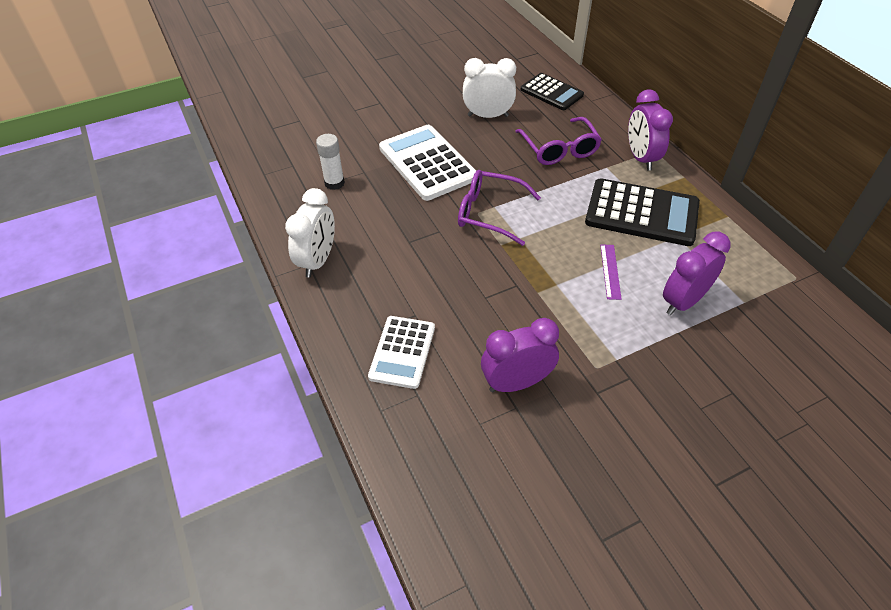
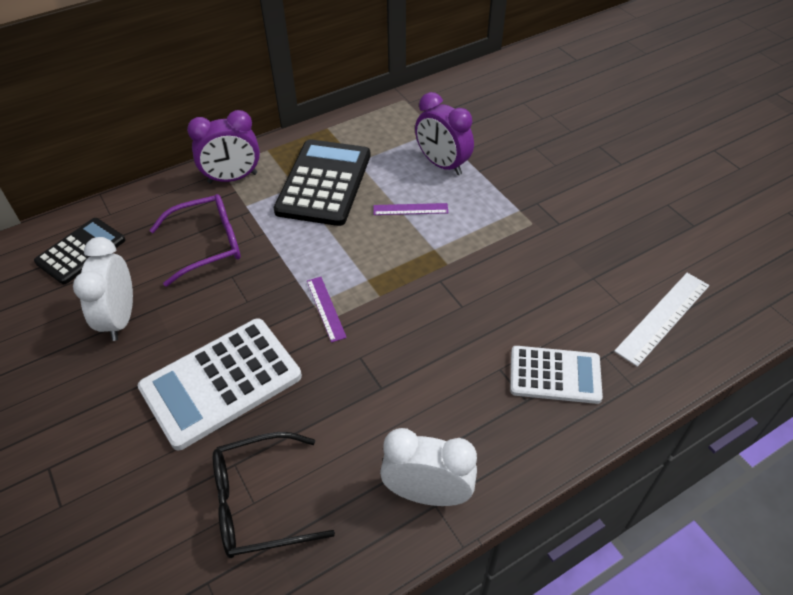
camera: 95 degrees left, 0 degrees up
(334, 183) = (259, 503): white glue stick -> black glasses
(458, 459) = (663, 317): none -> white ruler
(489, 213) = (326, 308): purple glasses -> purple ruler
(516, 382) = (566, 278): purple clock -> none

